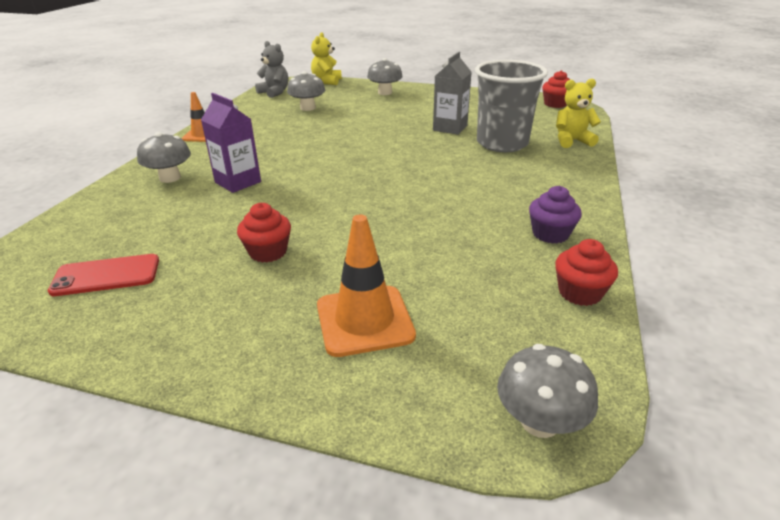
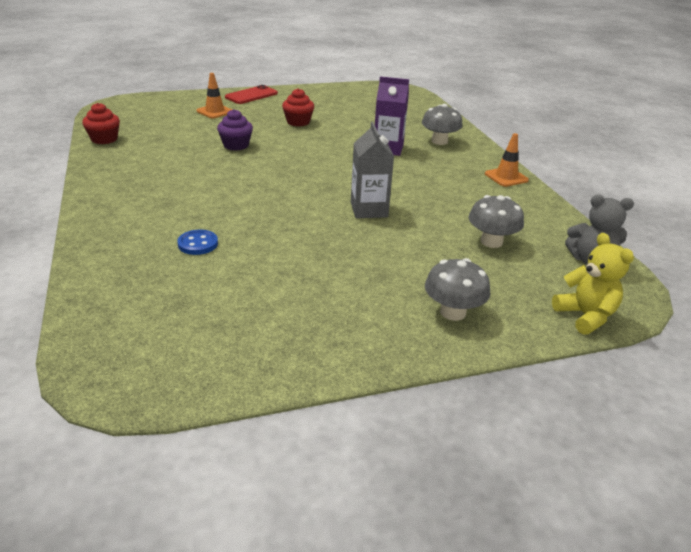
camera: 145 degrees right, 0 degrees up
(106, 275) = (359, 101): red phone -> red phone (251, 95)
(364, 320) = (215, 111): orange traffic cone -> orange traffic cone, size x0.64
(450, 128) = (278, 254): grey carton -> grey carton (369, 210)
(502, 143) = (198, 244): grey cup -> blue button
(539, 421) = (122, 103): grey mushroom -> none
(550, 234) = (125, 164): purple cupcake -> purple cupcake (236, 145)
(555, 104) = (140, 372): red cupcake -> none
(572, 141) = (107, 272): yellow teddy bear -> none

